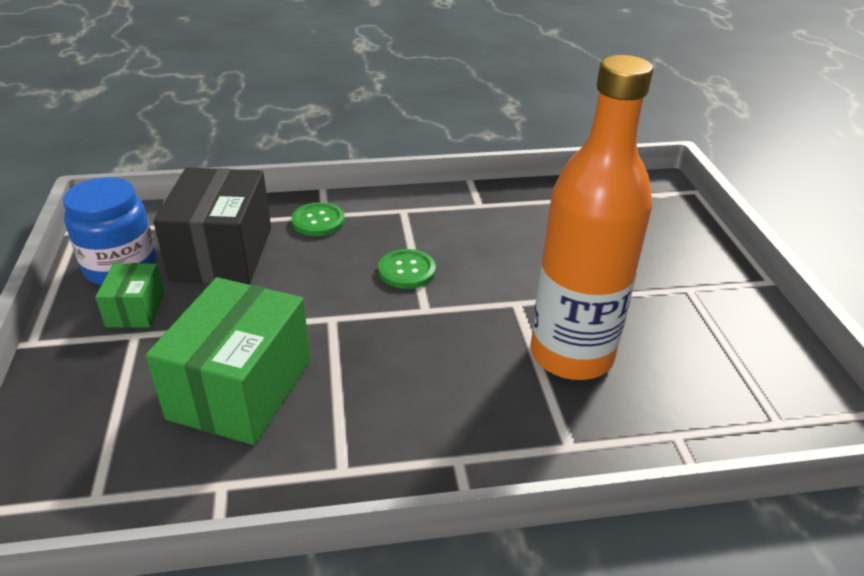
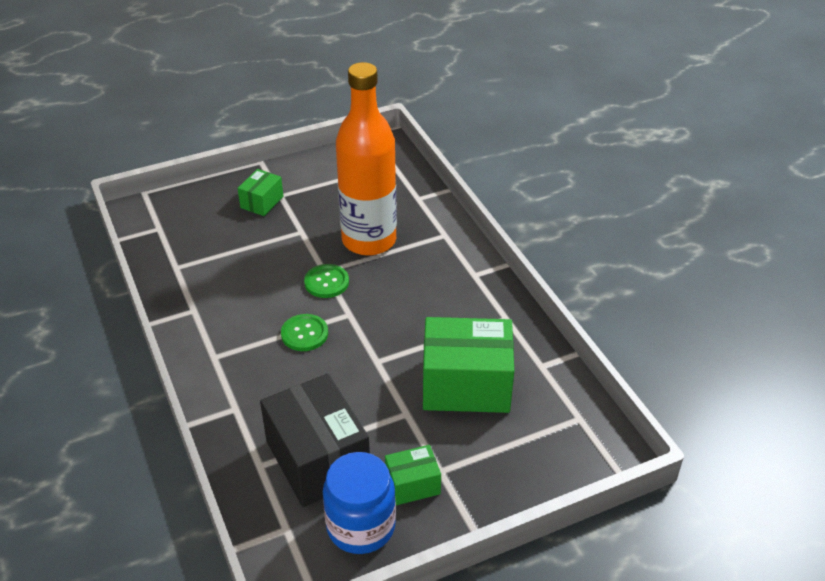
camera: 105 degrees left, 5 degrees up
(222, 253) = (317, 459): black box -> black box turned 75 degrees clockwise
(318, 221) = (247, 409): green button -> green button (326, 282)
(672, 271) = (262, 202): none -> green box

